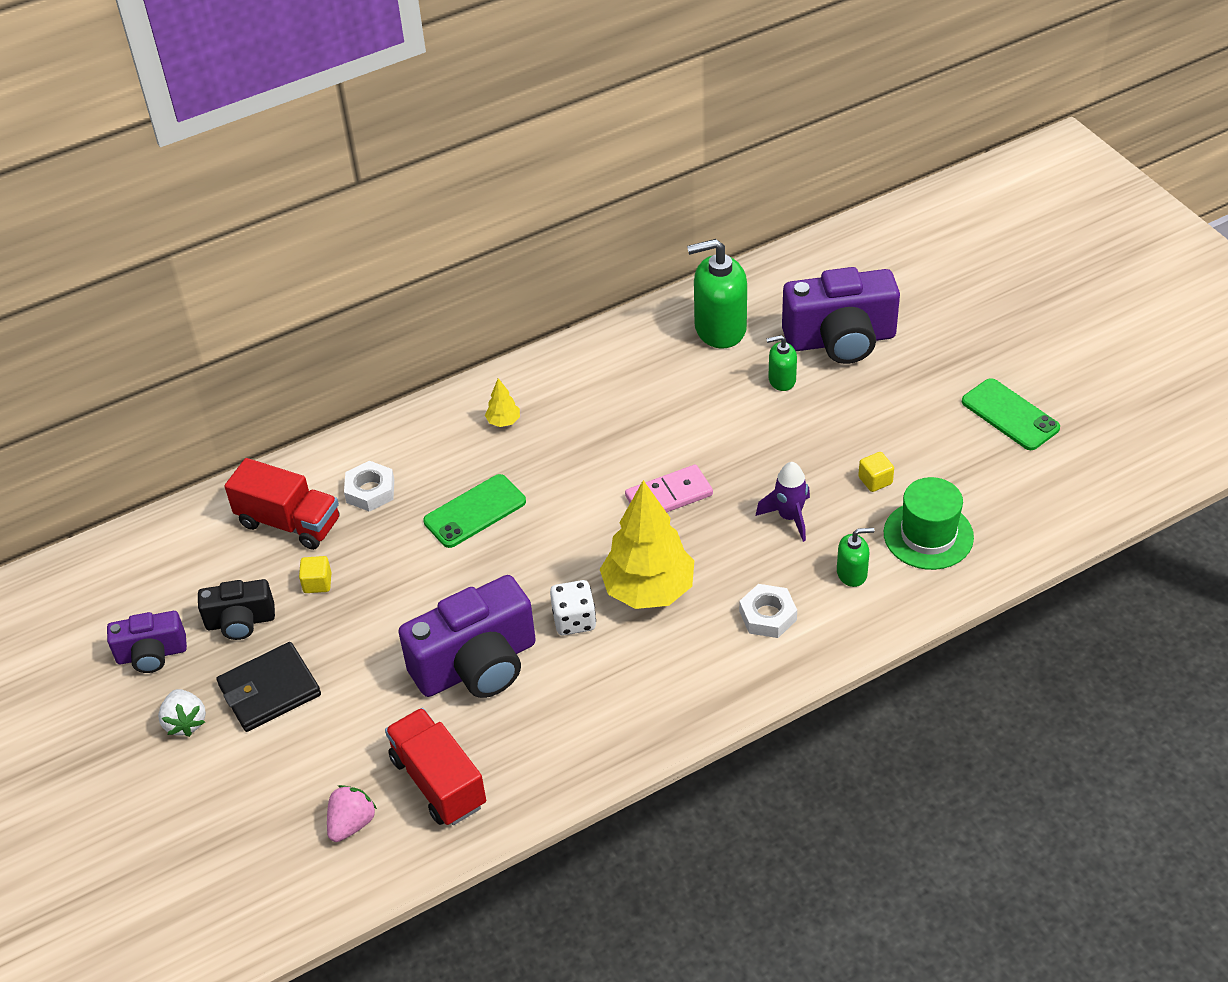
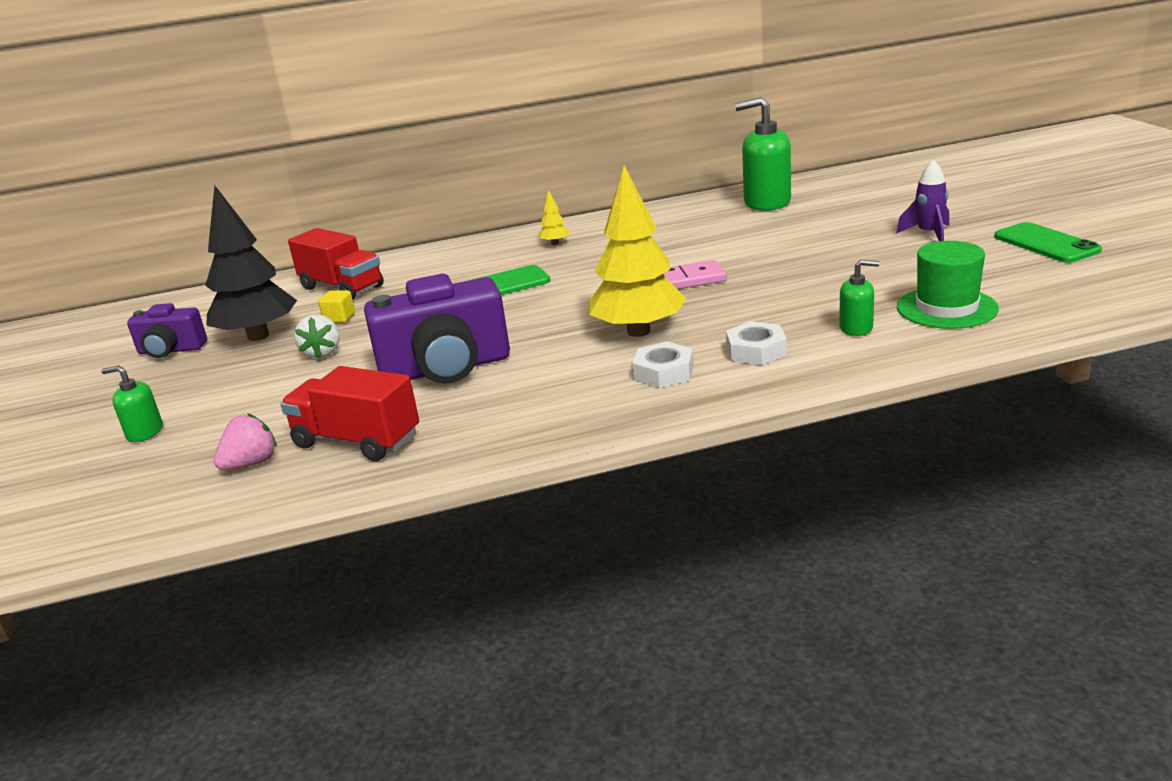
camera: 15 degrees right, 20 degrees down
(185, 722) = (161, 389): white strawberry -> white strawberry (322, 353)
(240, 622) = (258, 336): black camera -> black tree
(269, 690) = (249, 375): black wallet -> none
(370, 491) = (420, 274): white nut -> white nut (664, 372)
(438, 782) = (357, 441): red truck -> red truck turned 45 degrees counterclockwise
(574, 620) = (556, 346): white dice -> none
(781, 380) = (815, 225): green soap dispenser -> green soap dispenser (144, 432)
(789, 517) = (799, 294): purple rocket -> purple rocket (928, 234)
(840, 340) = (877, 207): purple camera -> none
(875, 480) = (895, 276): yellow cube -> none

